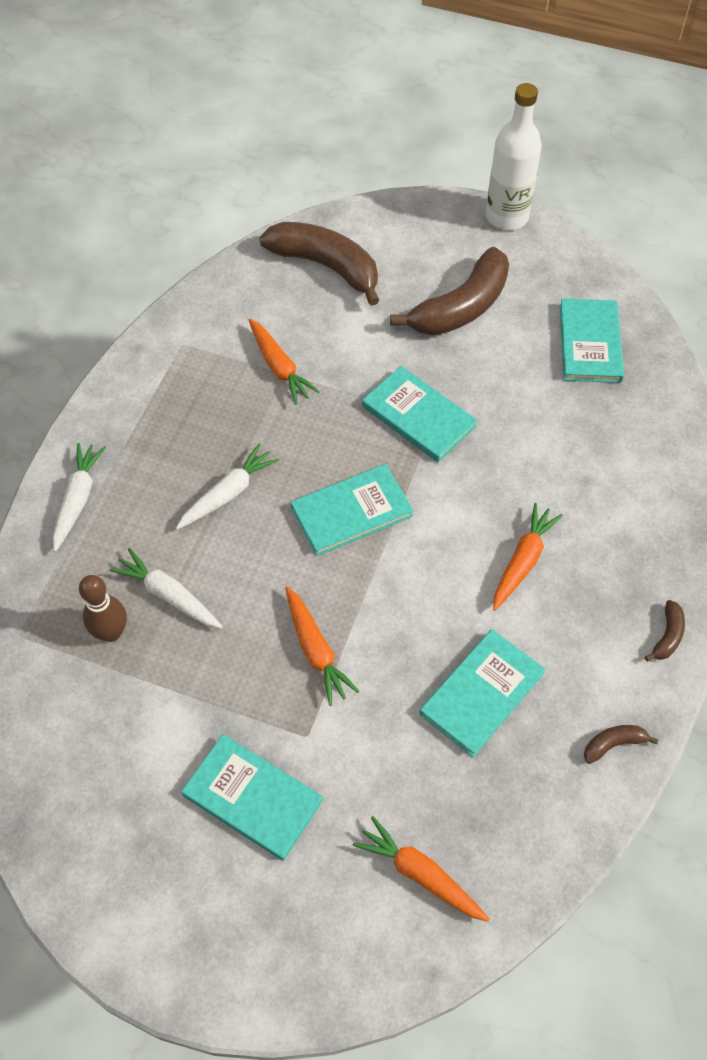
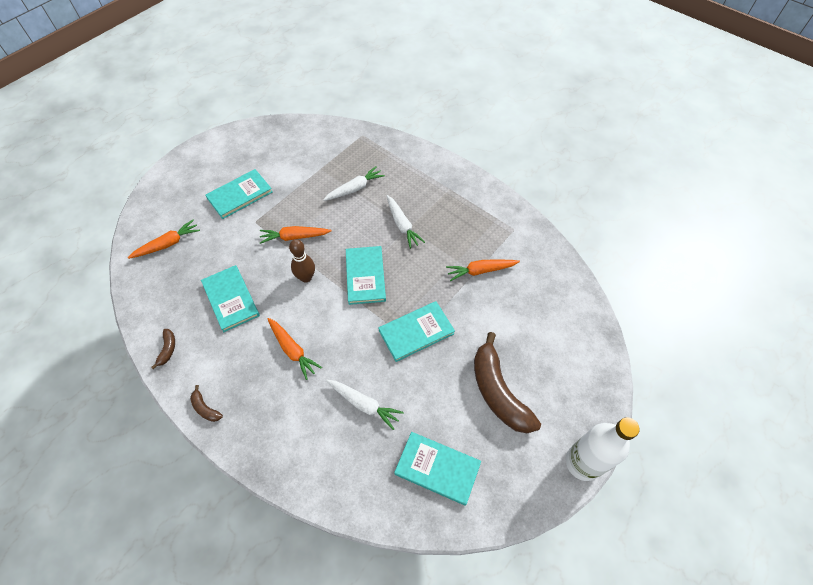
camera: 110 degrees right, 0 degrees up
(78, 500) = (425, 166): white carrot -> white carrot (364, 404)
(111, 632) = (346, 165): brown bowling pin -> brown bowling pin (306, 277)
(326, 266) = (558, 320): brown banana -> none

